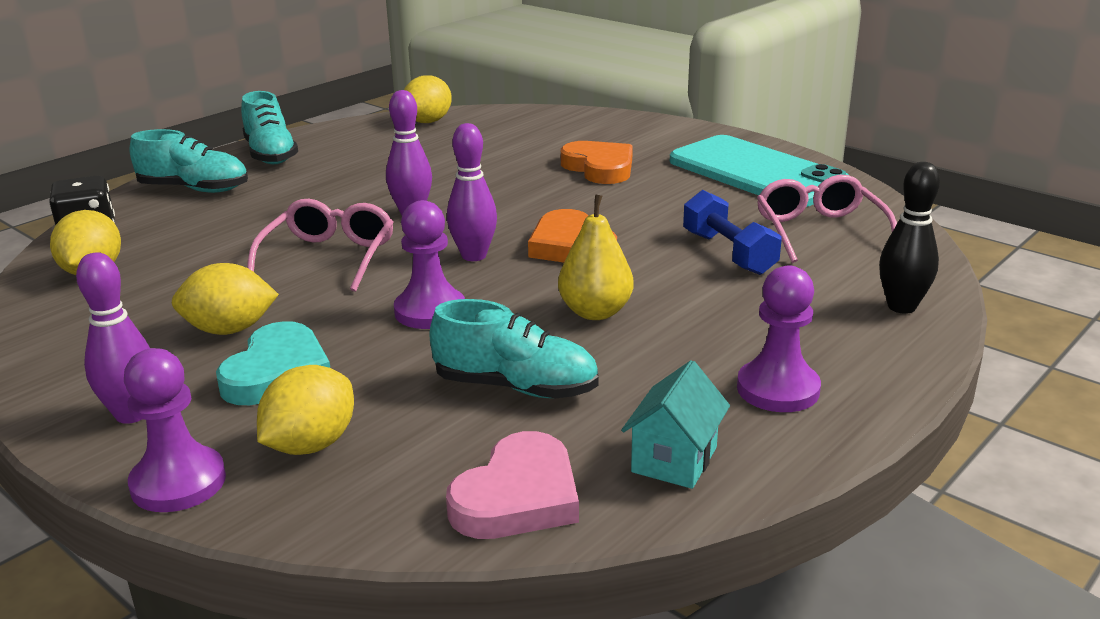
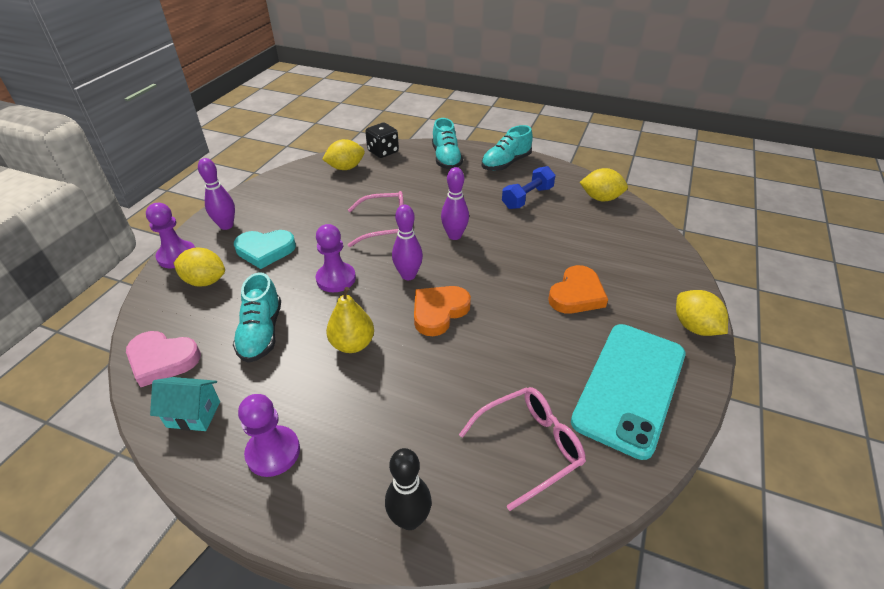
camera: 70 degrees right, 15 degrees up
(229, 330) = (301, 223): yellow lemon -> yellow lemon (694, 327)
(728, 253) = (462, 394): blue dumbbell -> blue dumbbell (527, 198)

